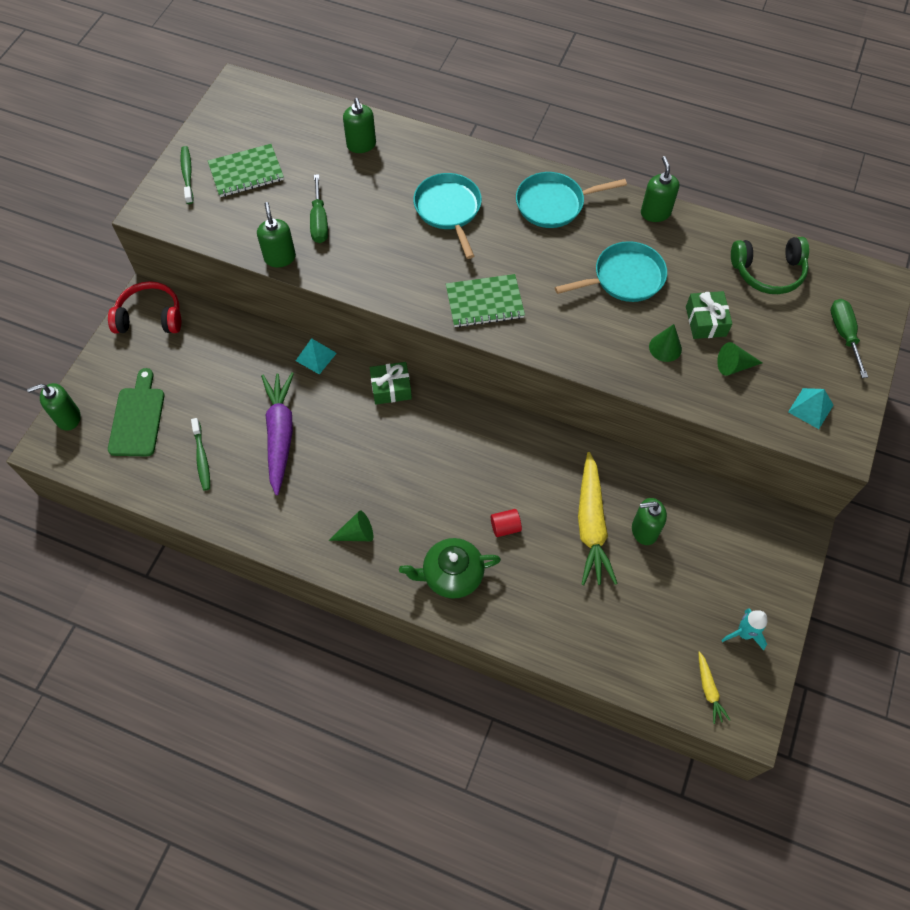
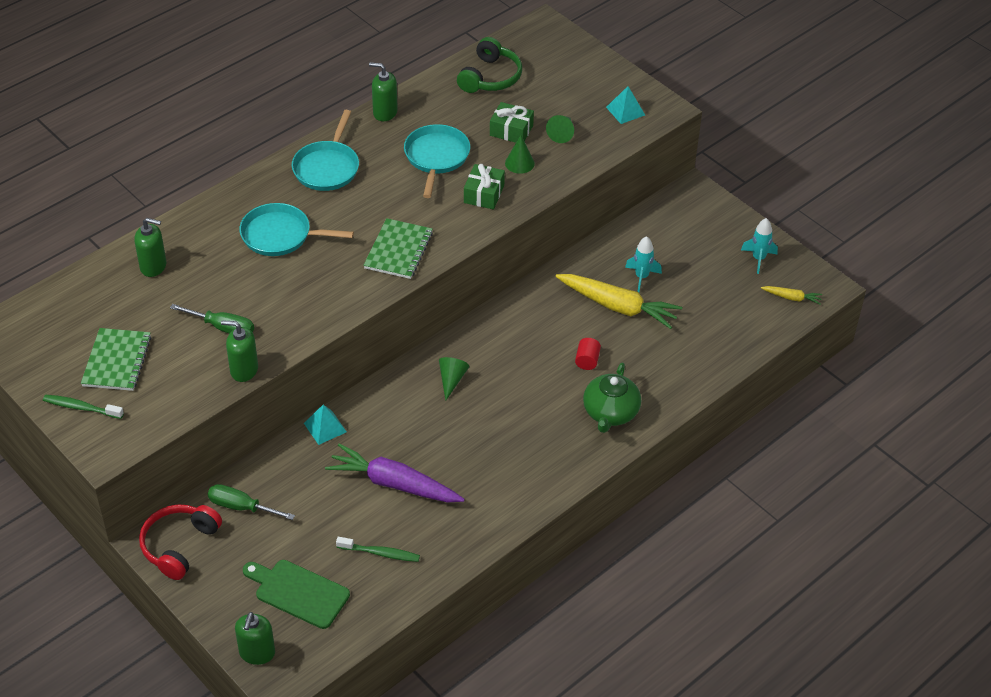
camera: 65 degrees left, 15 degrees down
(356, 533) = (533, 463): green cone -> green cone (451, 380)
(391, 388) = (399, 385): green gift -> green gift (484, 194)
(644, 530) = (641, 277): green soap dispenser -> turquoise rocket
(844, 334) = (574, 65): green screwdriver -> green screwdriver (241, 507)

